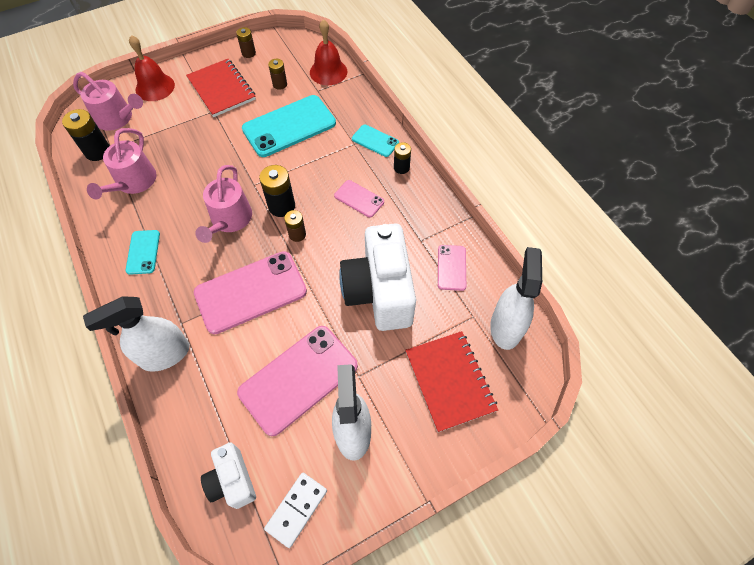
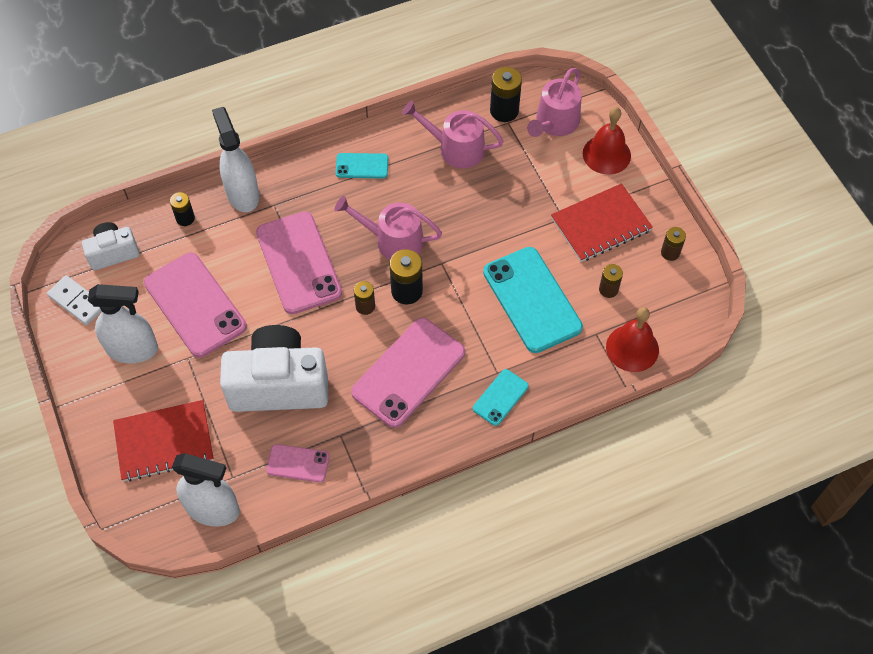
camera: 95 degrees right, 0 degrees up
(359, 199) = (408, 372): pink phone -> pink phone, size x1.99
(401, 168) = (452, 424): black battery -> black battery (185, 218)

